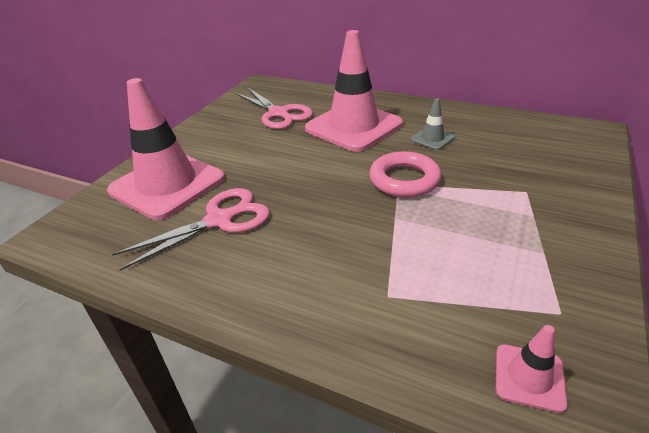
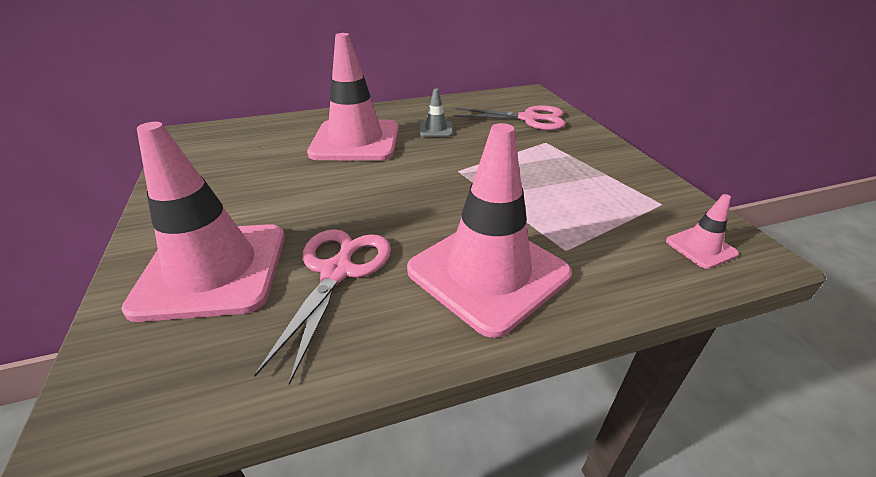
camera: 45 degrees left, 0 degrees up
(278, 113) = (257, 153): pink scissors -> pink scissors (528, 119)
(303, 276) = (488, 272): none -> pink traffic cone
(404, 179) = (458, 165): pink ring -> none

